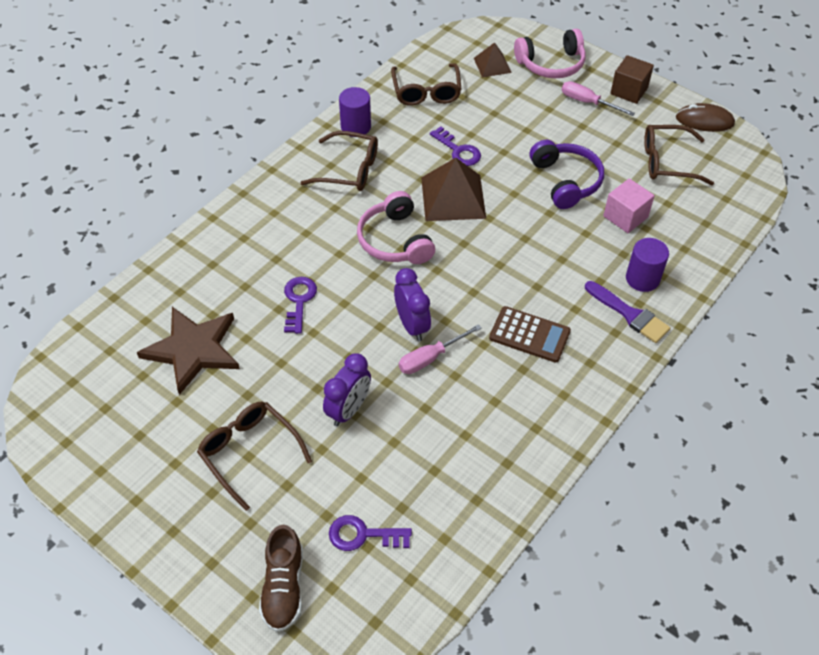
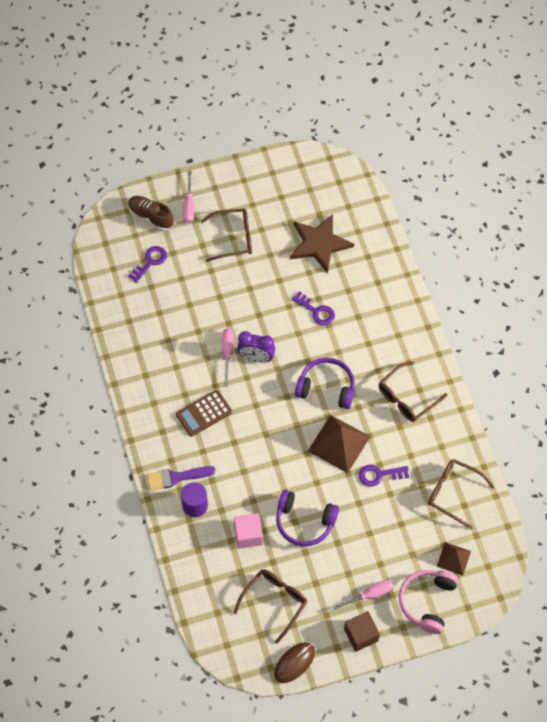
camera: 125 degrees right, 10 degrees up
(229, 546) = (189, 205): none -> pink screwdriver
(348, 410) = (224, 295): purple clock -> none
(355, 127) = (447, 426): purple cylinder -> none
(395, 240) = (326, 388): pink headphones -> purple headphones

